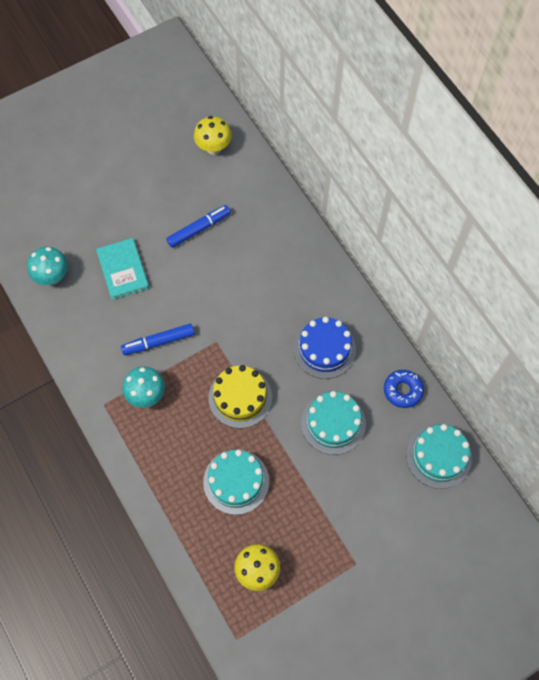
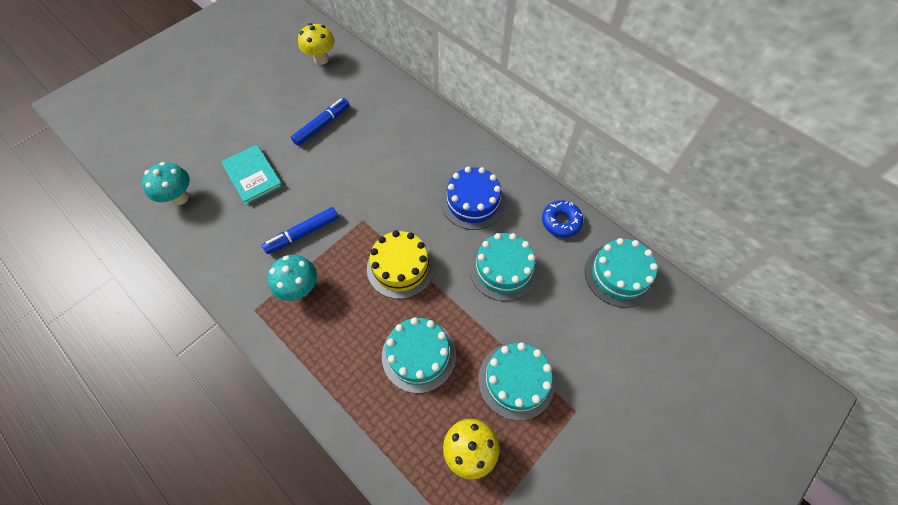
camera: 15 degrees left, 5 degrees down
(313, 525) = (516, 380): none -> turquoise cake

